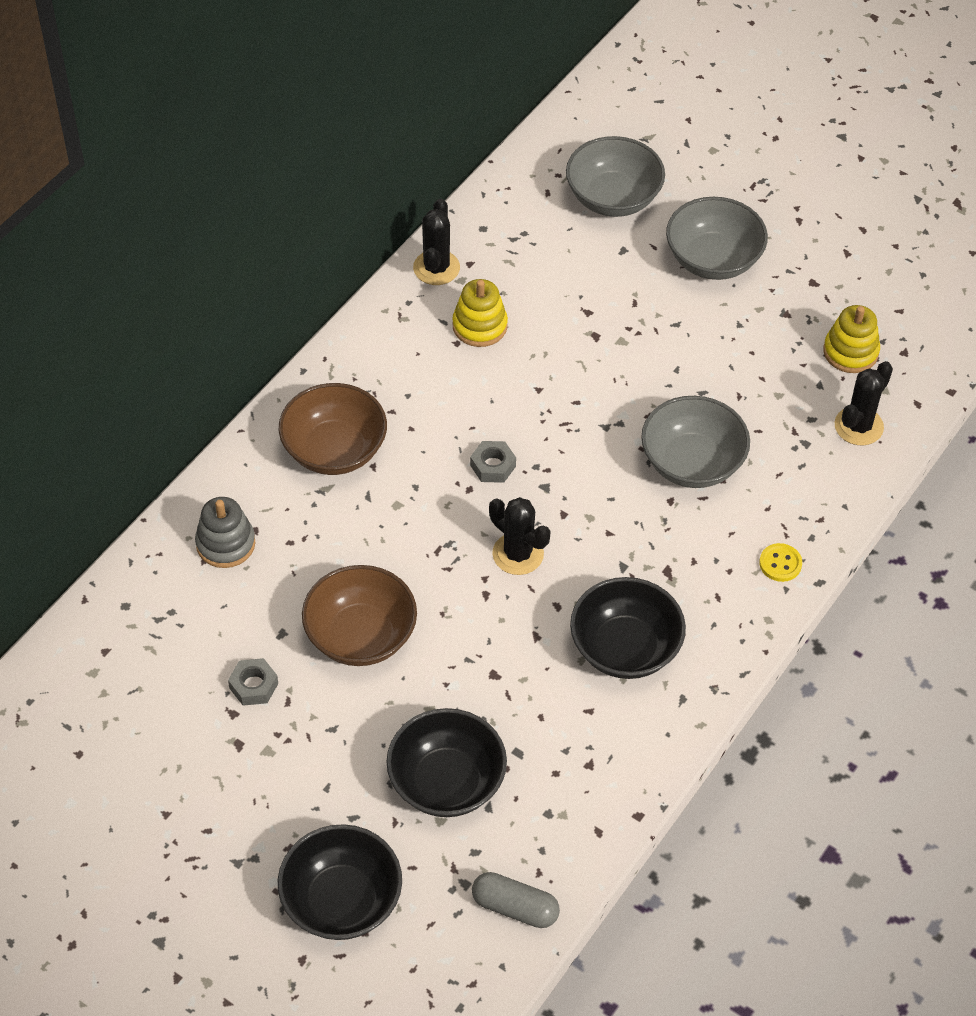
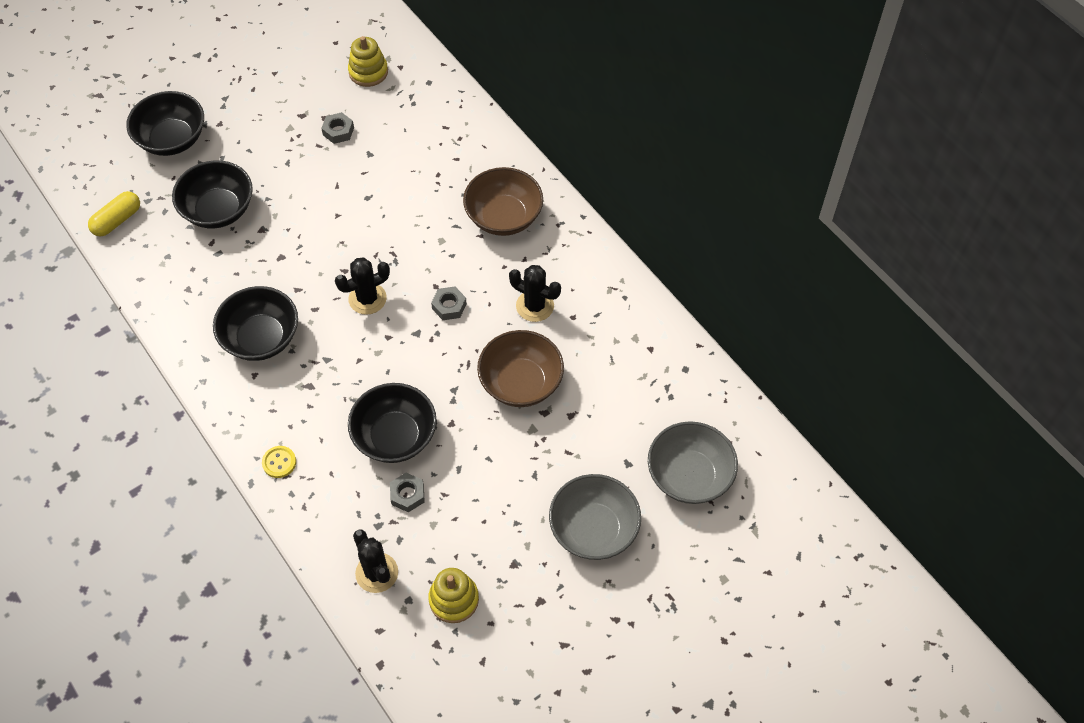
camera: 110 degrees right, 5 degrees up
(225, 544) = (452, 141): grey stacking toy -> none
(361, 636) = (347, 194): brown bowl -> brown bowl (521, 383)
(436, 268) = (653, 325): black cactus -> black cactus (535, 306)
(479, 326) = (583, 336): yellow stacking toy -> yellow stacking toy (368, 72)
(515, 907) = (117, 220): grey capsule -> yellow capsule
(692, 463) = (395, 436): grey bowl -> black bowl
(756, 428) = (407, 495): none -> grey nut

